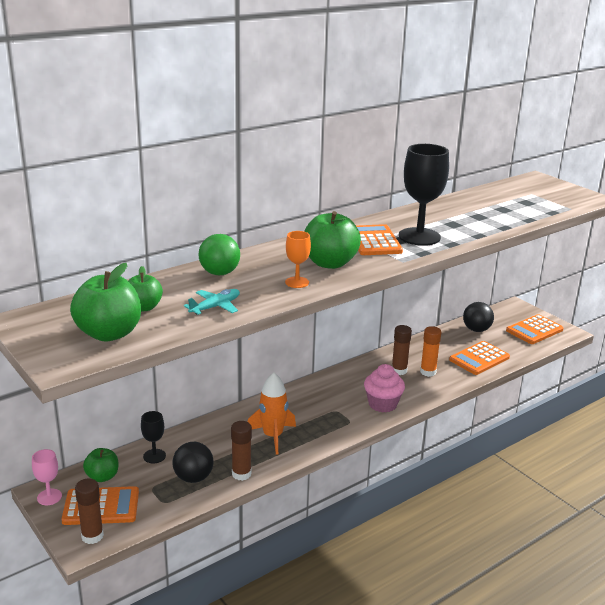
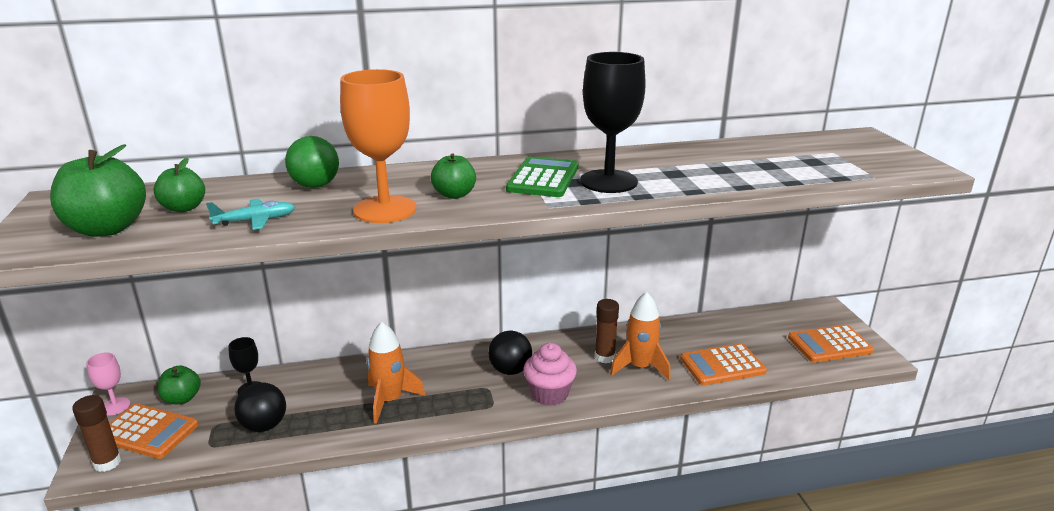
camera: 25 degrees right, 0 degrees up
(241, 474) = (316, 436): brown glue stick -> none
(297, 282) = (385, 209): orange goblet -> orange goblet, size x1.98
(330, 263) = (454, 195): green apple -> green apple, size x0.60
(374, 241) = (543, 178): orange calculator -> green calculator
(428, 372) = (640, 367): orange glue stick -> orange rocket
(476, 330) = (747, 328): black ball -> black ball (510, 370)

